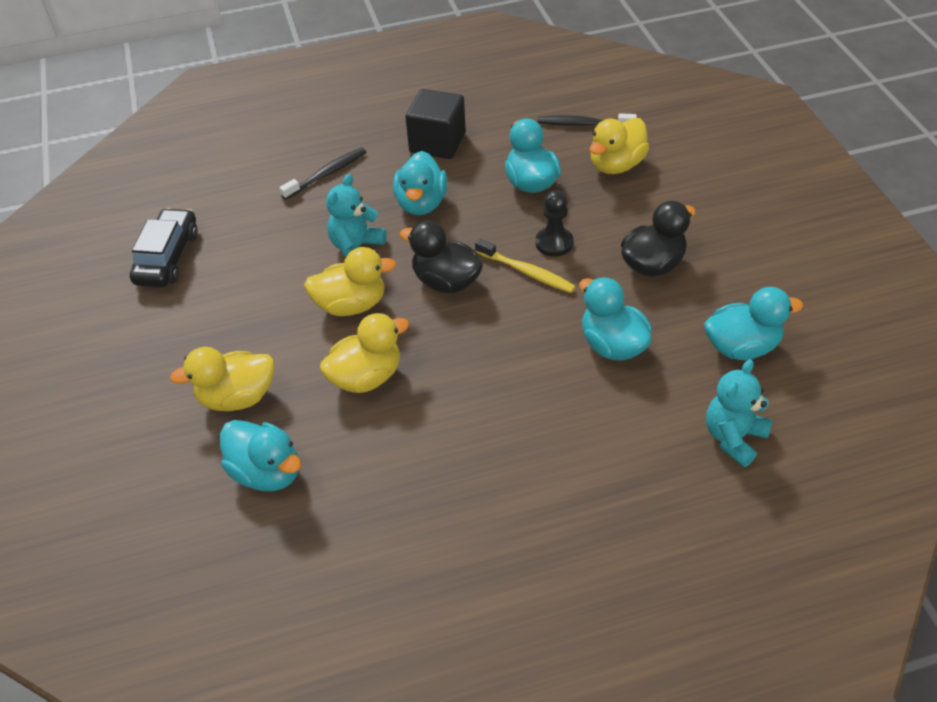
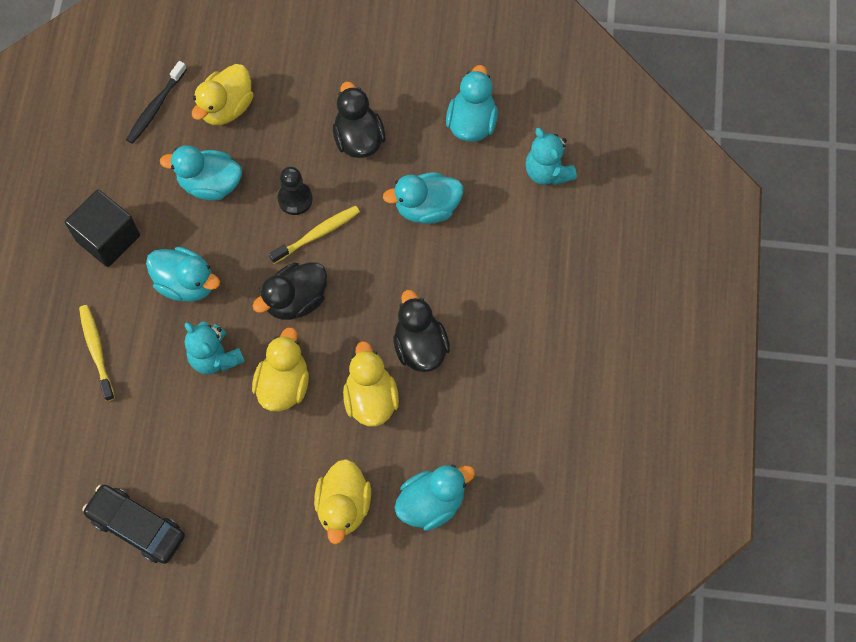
camera: 70 degrees left, 20 degrees up
(326, 174) = (96, 351): black toothbrush -> yellow toothbrush
(446, 397) = (420, 346): none -> black duck
(616, 165) = (226, 108): yellow duck -> yellow duck turned 60 degrees clockwise

